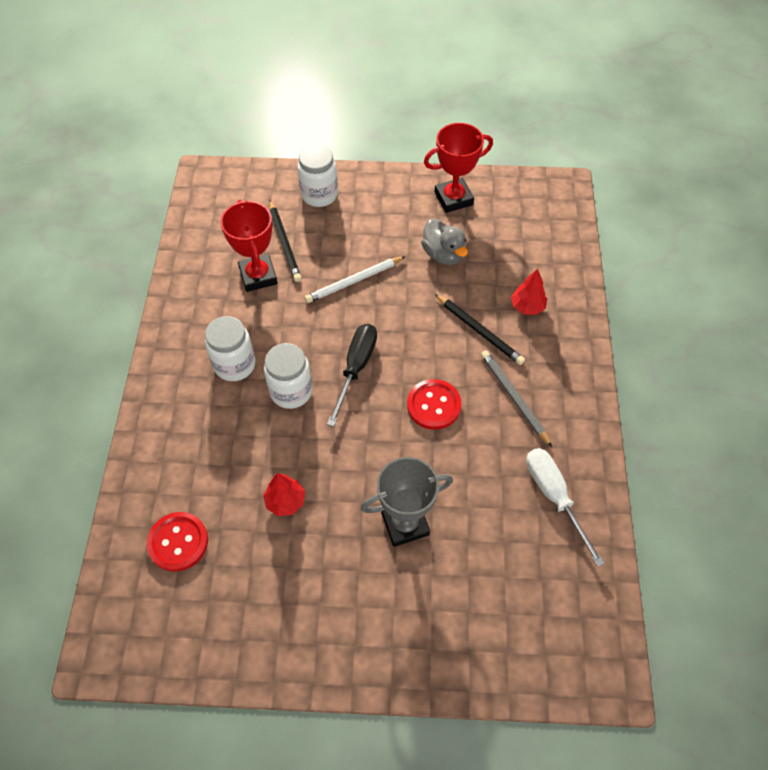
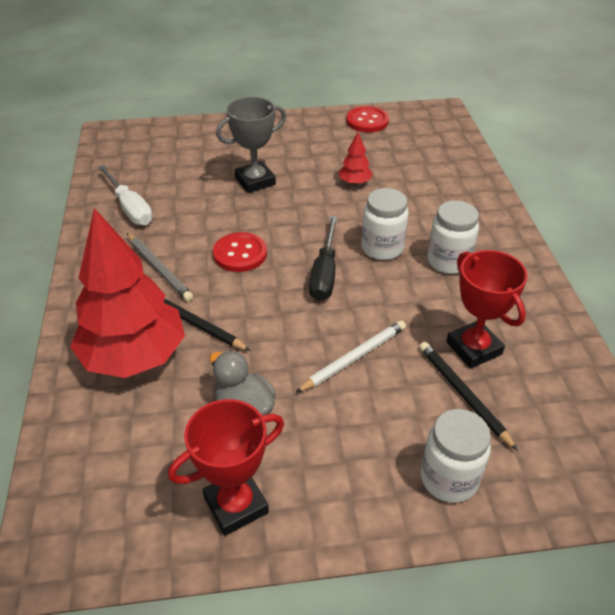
camera: 170 degrees right, 15 degrees down
(178, 542) = (425, 155): red button -> red button (367, 121)
(527, 307) = (134, 356): red tree -> red tree, size x2.42

